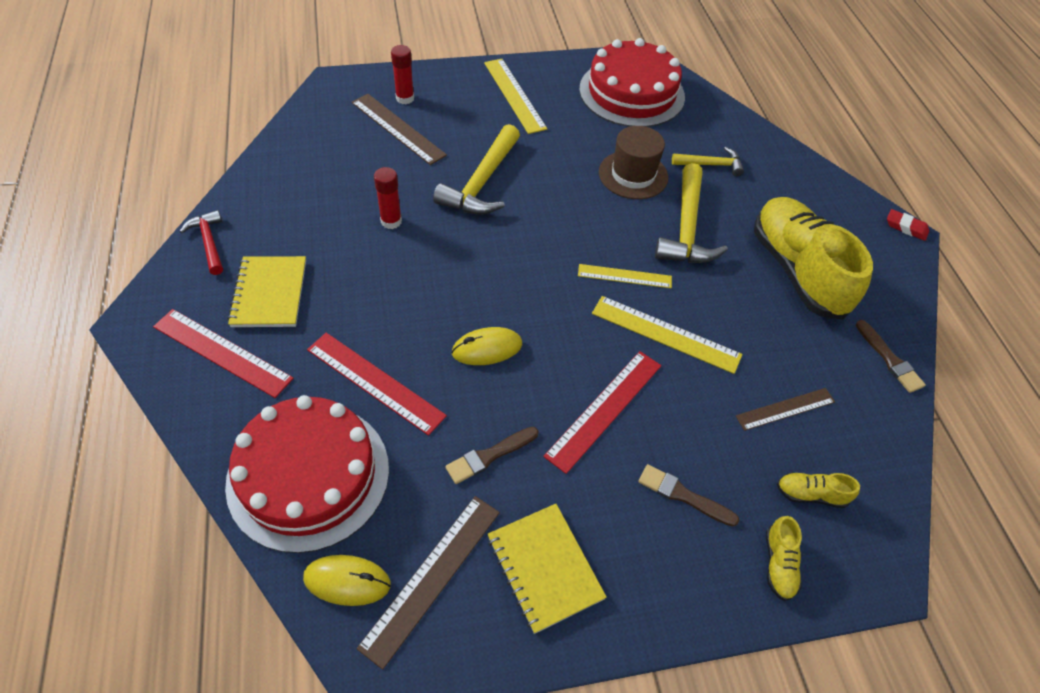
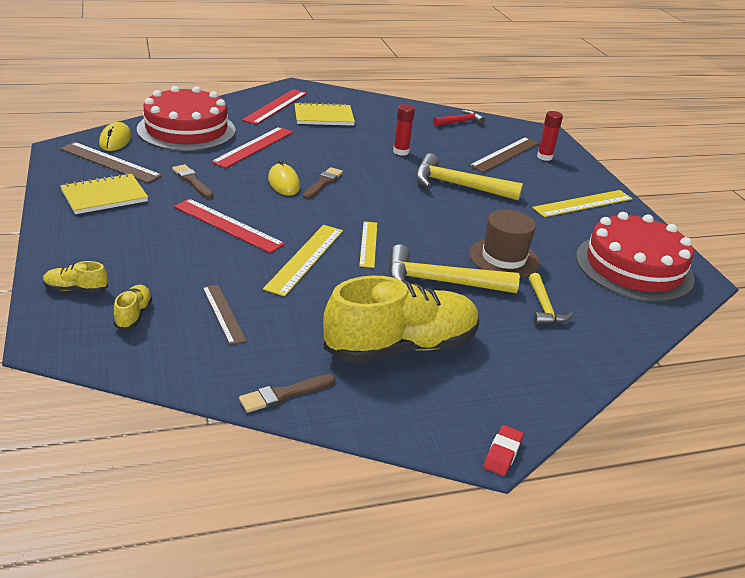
camera: 85 degrees right, 20 degrees down
(209, 242) = (363, 100): red hammer -> red hammer (460, 122)
(683, 495) = (146, 252): brown brush -> brown brush (323, 183)

